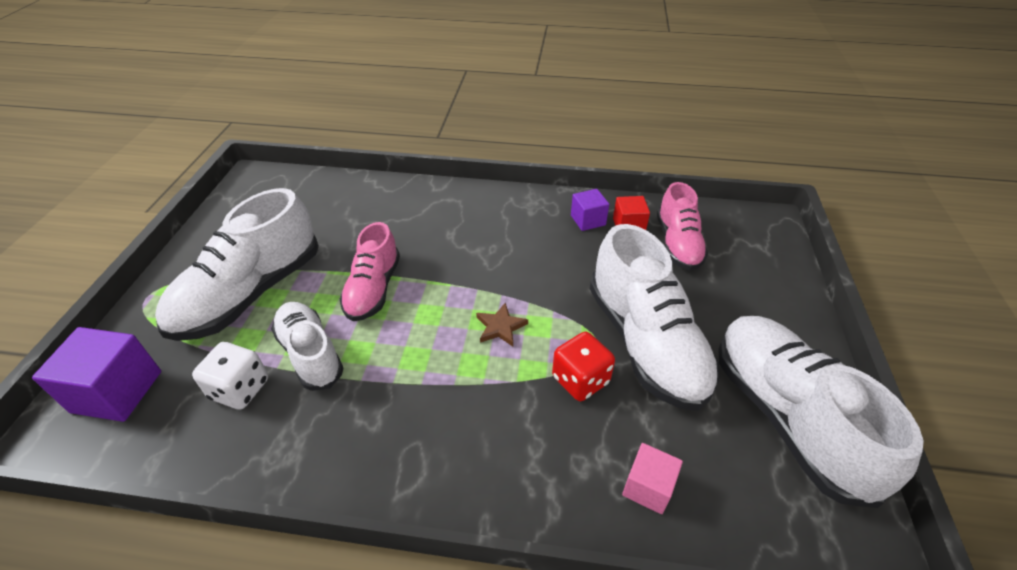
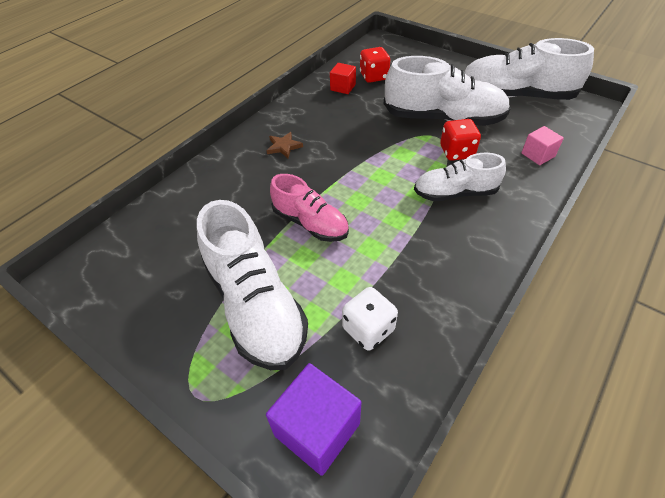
camera: 60 degrees left, 5 degrees up
(310, 354) = (356, 276): white shoe -> white shoe (455, 193)
(500, 327) = (394, 170): brown star -> brown star (284, 147)
(588, 220) = (323, 100): purple cube -> none
(678, 244) = (374, 77): pink shoe -> red dice

